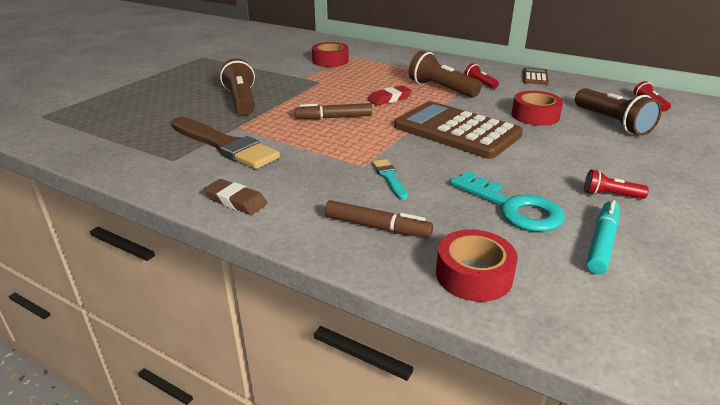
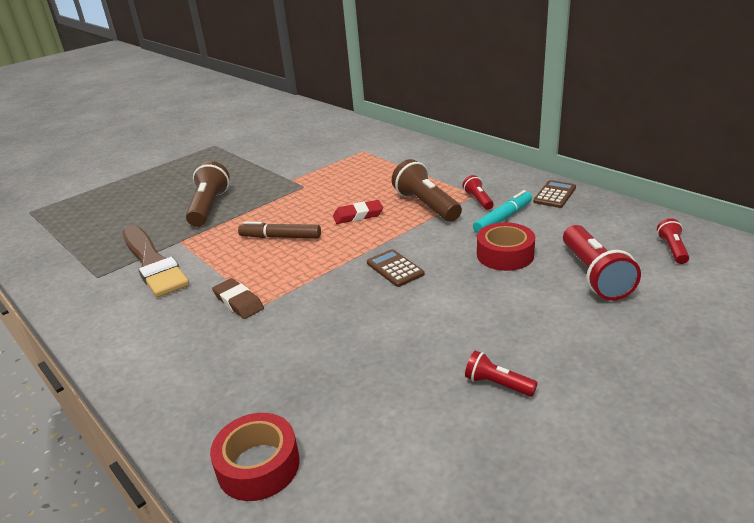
camera: 20 degrees right, 0 degrees up
(236, 201) = (113, 334): brown eraser -> brown eraser (238, 302)
(330, 61) = (336, 157): red tape -> none
(376, 227) = (213, 387): brown marker -> none
(389, 178) = (274, 325): turquoise brush -> none
(456, 131) = (395, 268): brown calculator -> brown calculator, size x0.44
(513, 207) = (371, 384): turquoise key -> none
(601, 243) = (428, 450): turquoise marker -> turquoise marker (503, 218)
(612, 123) = (594, 275): brown flashlight -> red flashlight

